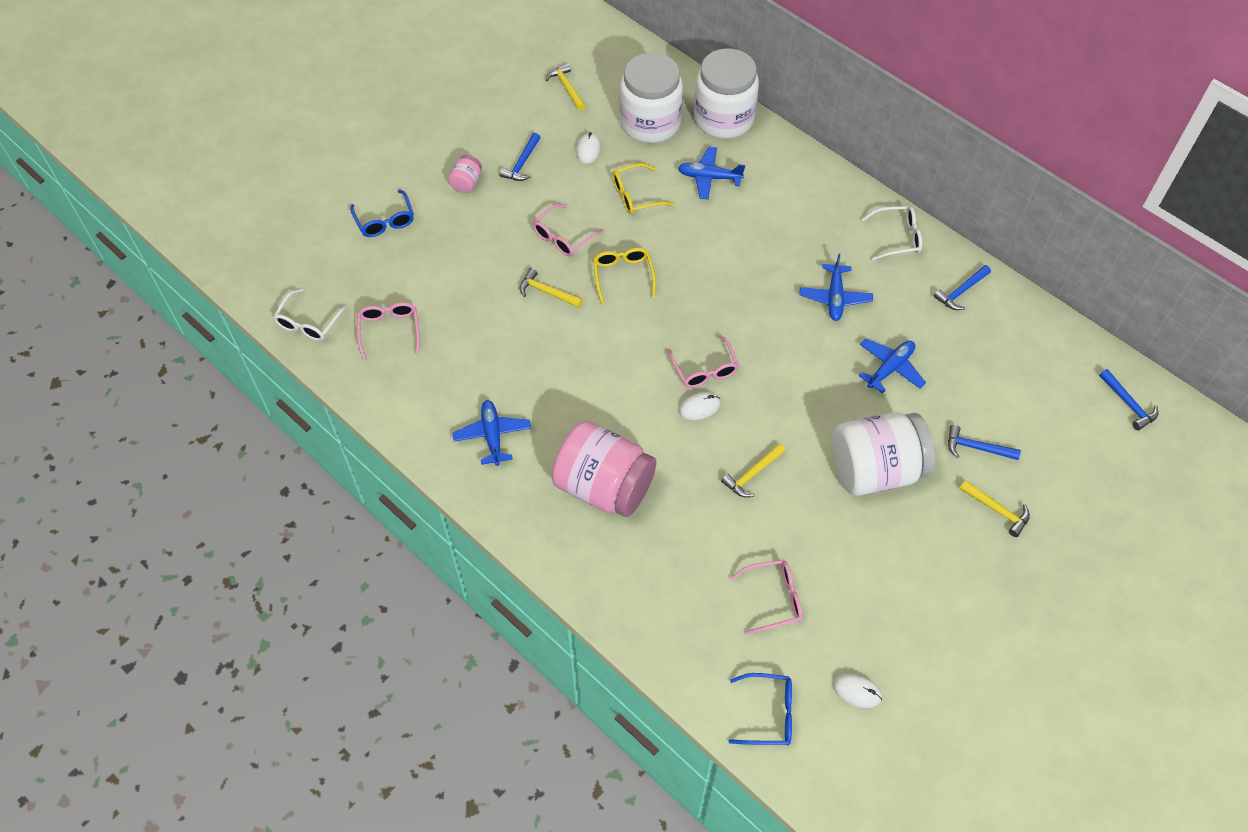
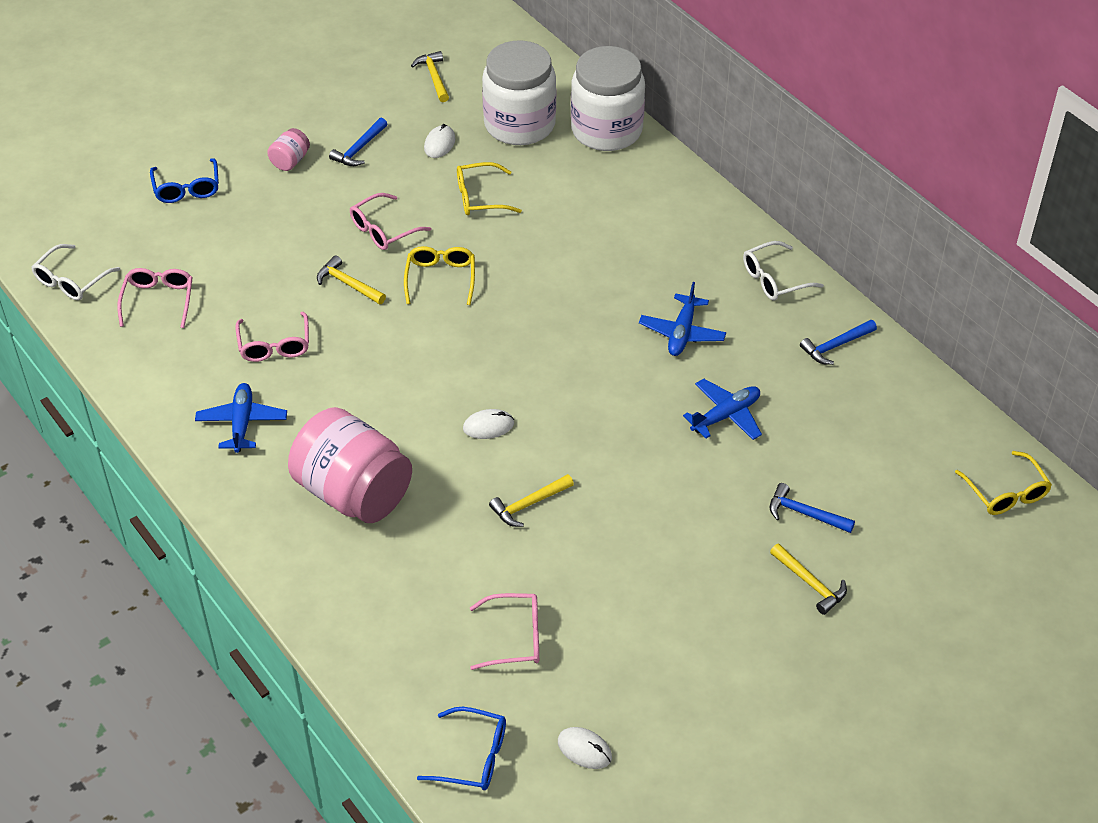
camera: 10 degrees right, 10 degrees down
(704, 368) = (506, 387): pink glasses -> pink glasses (274, 345)
(709, 177) = (571, 189): blue plane -> none
(875, 470) = (676, 520): white jar -> none
(896, 237) = (775, 279): white glasses -> white glasses turned 150 degrees clockwise
(1128, 403) = (1005, 492): blue hammer -> yellow glasses

